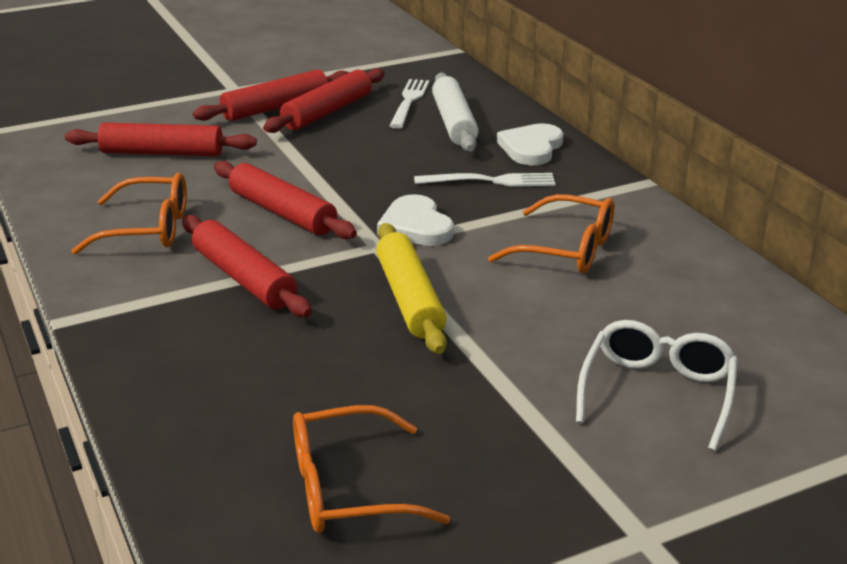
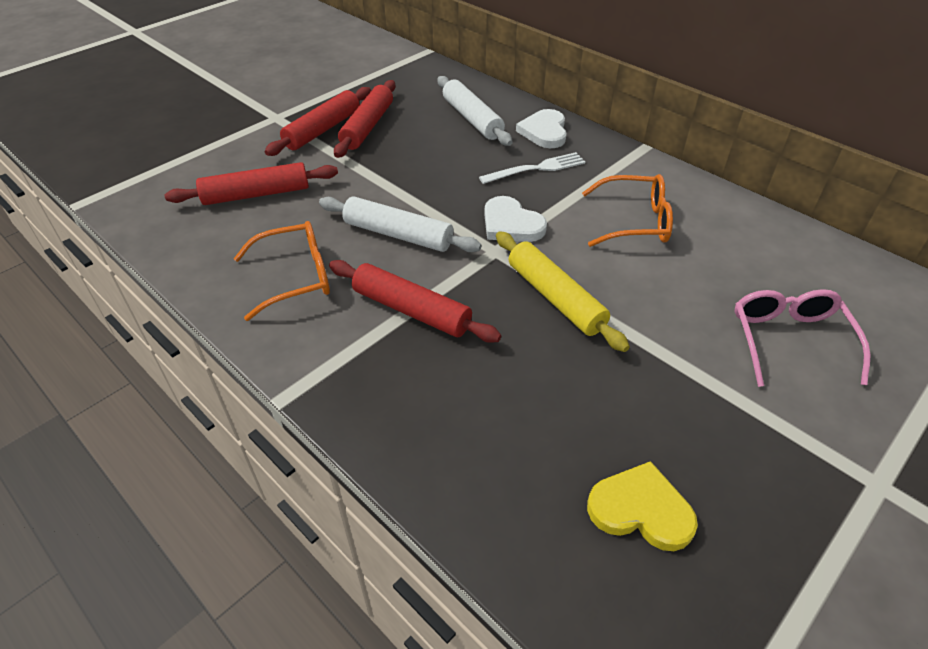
camera: 20 degrees left, 15 degrees up
(282, 213) = (398, 234): red rolling pin -> white rolling pin
(347, 489) = (640, 510): orange glasses -> yellow heart
(409, 101) = (424, 105): white fork -> none
(657, 392) = (789, 340): white glasses -> pink glasses

